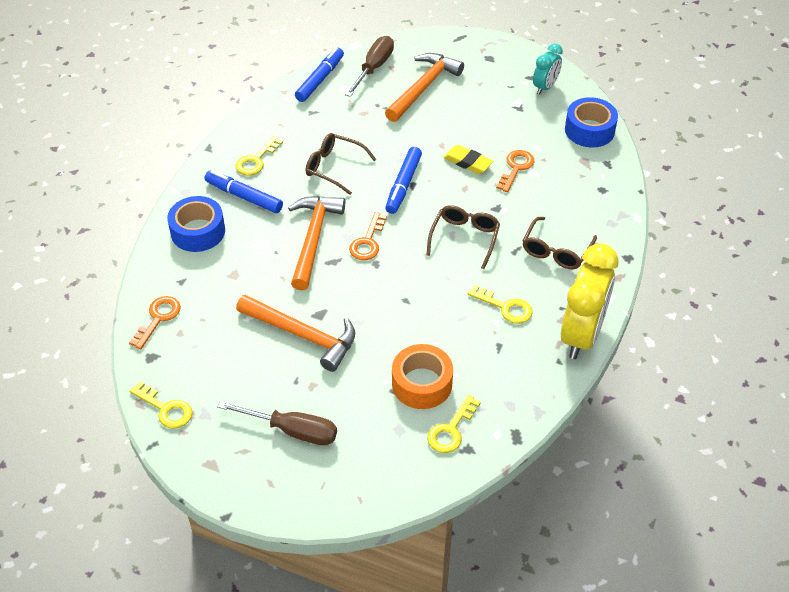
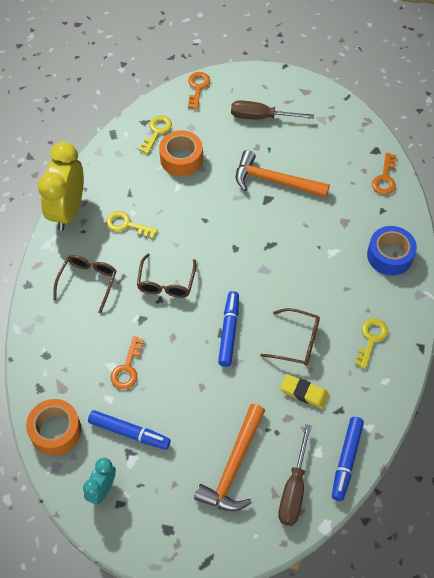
camera: 170 degrees right, 10 degrees up
(166, 409) = (349, 119): yellow key -> none
(244, 196) = (366, 296): blue marker -> blue marker (129, 433)
(313, 239) = (292, 263): orange hammer -> none
(368, 242) = (246, 267): orange key -> orange key (197, 88)
(468, 162) = (173, 368): yellow eraser -> yellow eraser (304, 393)
(589, 130) = (55, 431): blue tape -> orange tape

